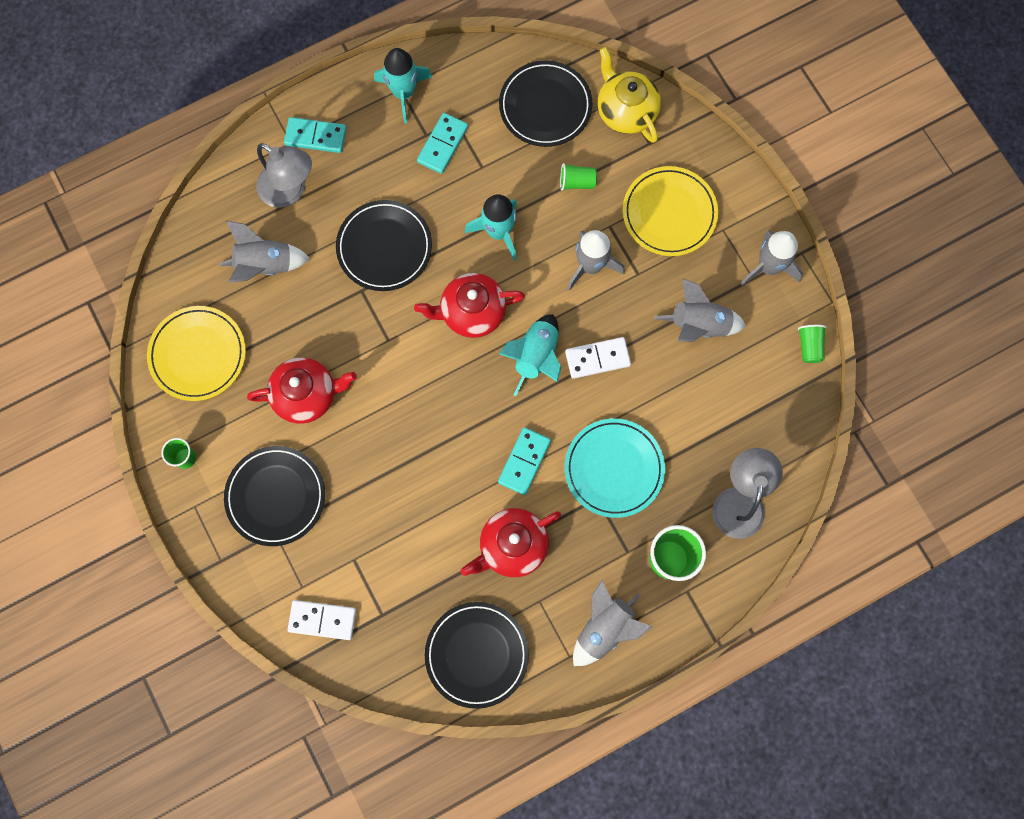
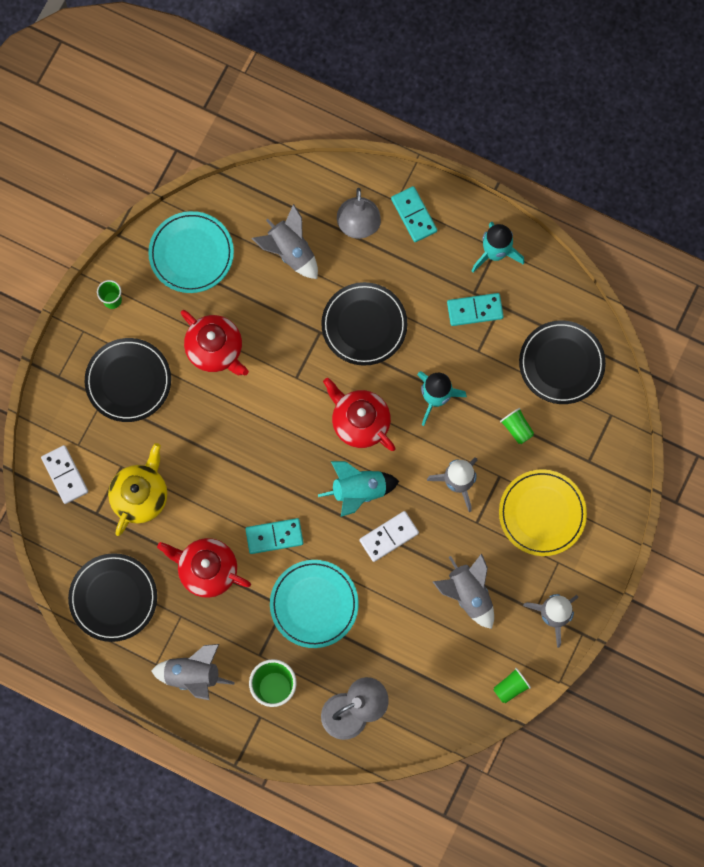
camera: 55 degrees right, 0 degrees up
(198, 354) = (191, 253): yellow plate -> turquoise plate
(597, 359) = (389, 537): white domino -> white domino turned 75 degrees counterclockwise
(625, 111) = (602, 425): yellow teapot -> yellow teapot (140, 496)

